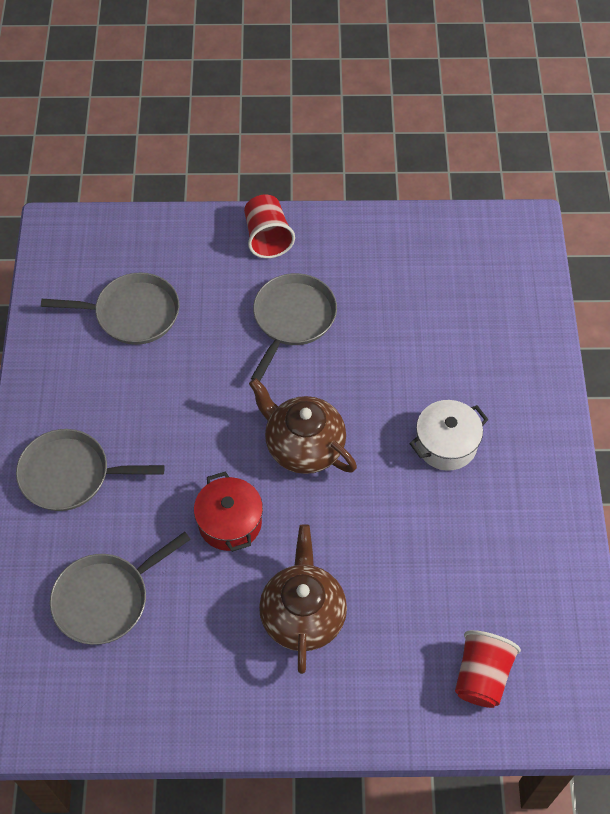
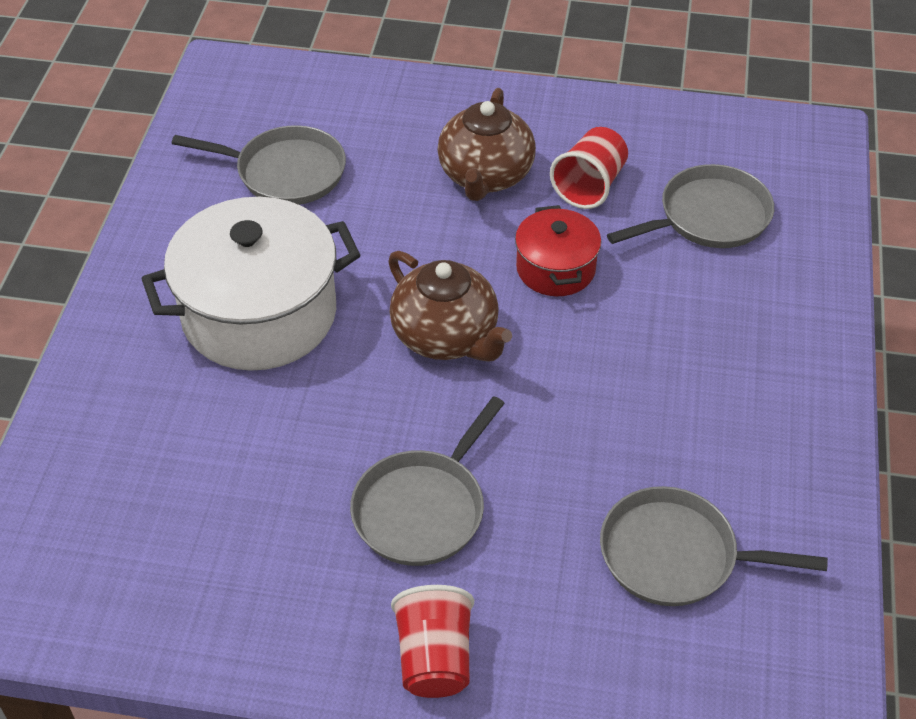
camera: 170 degrees left, 10 degrees down
(70, 475) = (760, 346): grey pan -> grey pan (285, 172)
(446, 444) = (259, 314): white pot -> white pot, size x1.89
(481, 676) = (311, 109): red cup -> red cup (590, 186)

